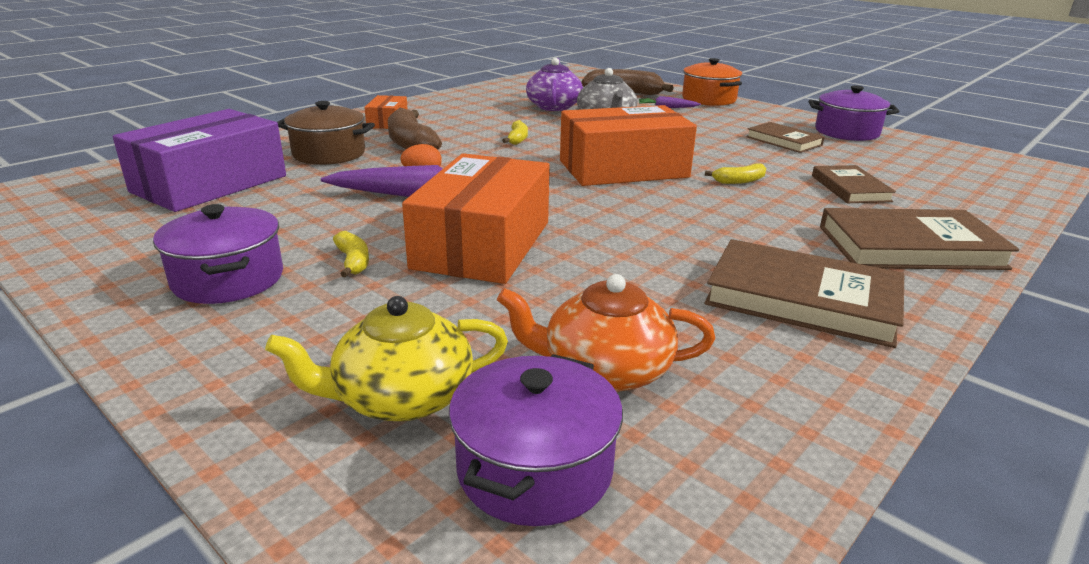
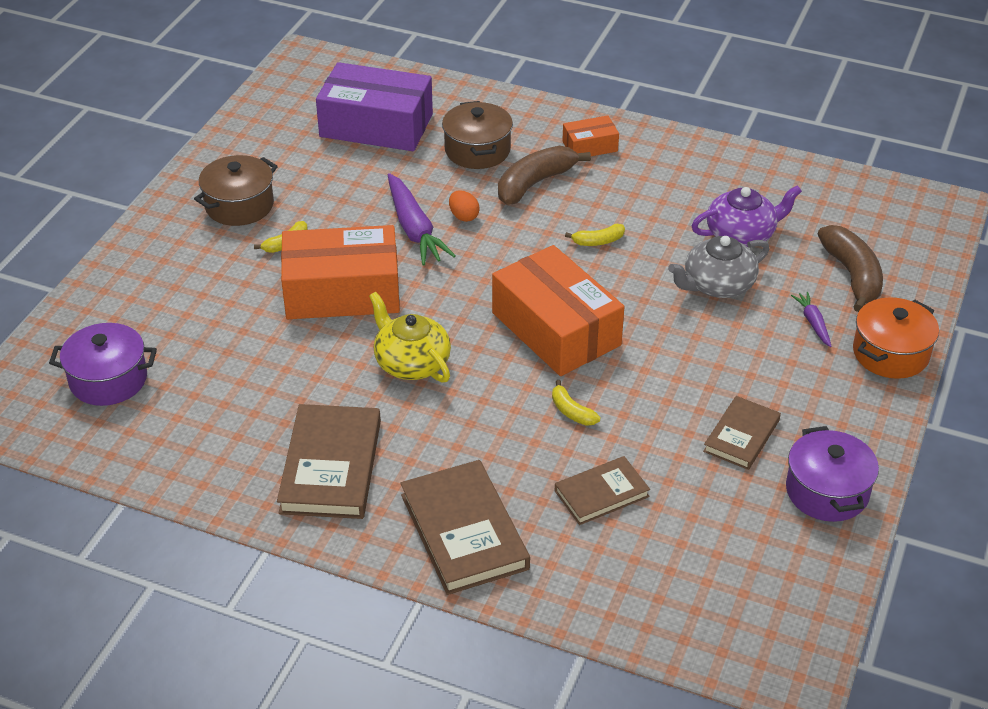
camera: 70 degrees right, 15 degrees up
(228, 279) = (239, 205): purple pot -> brown pot
(401, 397) = (147, 318): yellow teapot -> yellow teapot (411, 362)
(604, 370) = (201, 386): orange teapot -> none

